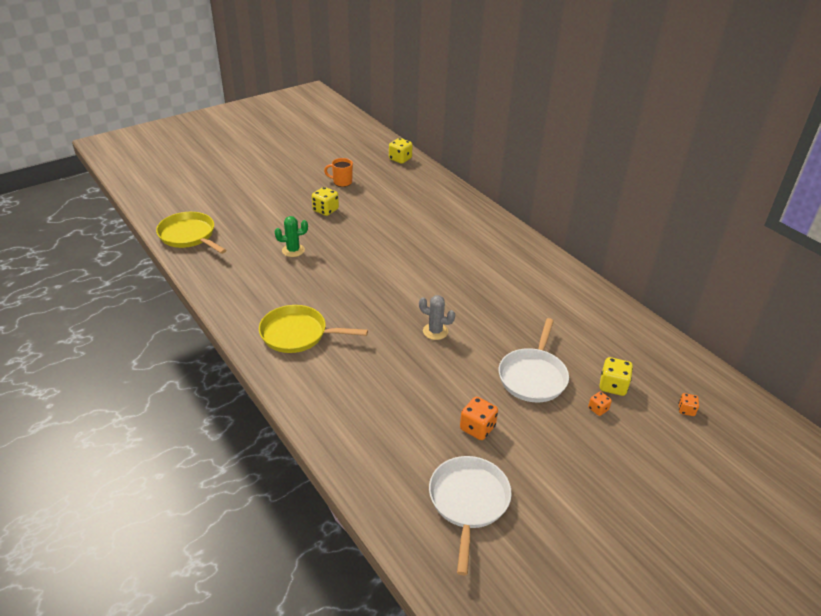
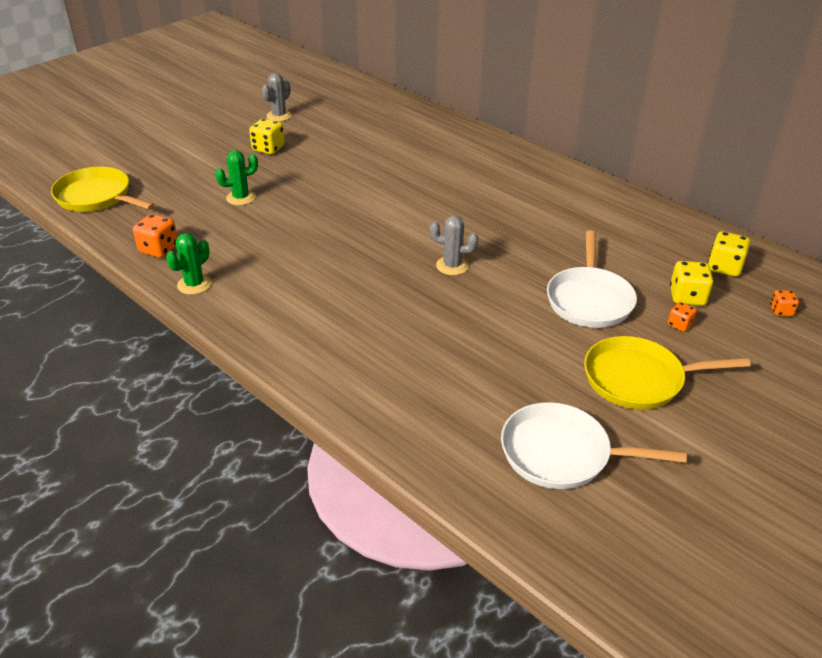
camera: 10 degrees left, 0 degrees up
(239, 319) = (194, 284): none -> green cactus
(298, 334) = (277, 291): yellow pan -> yellow pan (639, 379)
(342, 182) = (279, 116): orange mug -> grey cactus
(400, 159) = (344, 84): yellow dice -> yellow dice (724, 267)
(468, 502) = (562, 453): white pan -> white pan turned 75 degrees counterclockwise
(477, 428) = (542, 367): orange dice -> orange dice (159, 249)

